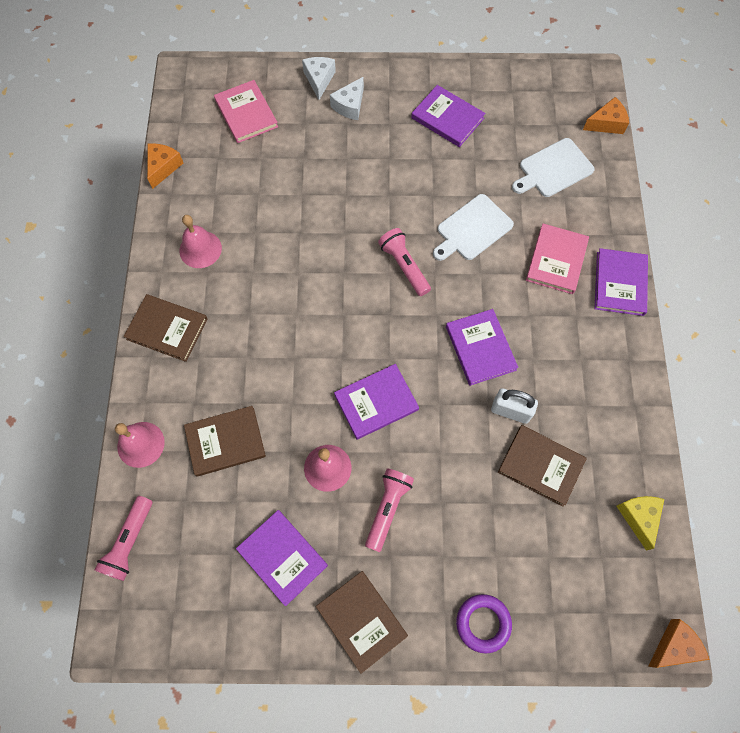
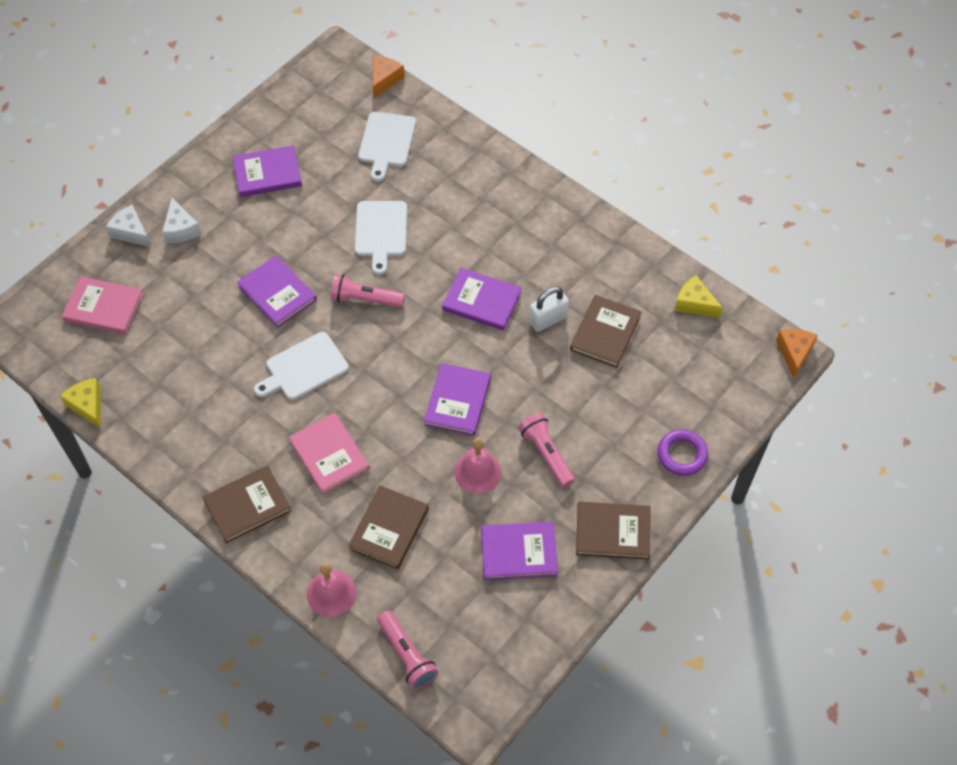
camera: 50 degrees left, 10 degrees down
(163, 167) = (88, 405): orange cheese -> yellow cheese
(200, 249) = (198, 431): pink bell -> none
(309, 273) = (304, 368): none -> white cutting board
(540, 466) = (605, 333): brown book -> brown book turned 45 degrees counterclockwise
(556, 260) = (461, 200): pink book -> pink book (329, 455)
(620, 283) = (519, 177): purple book -> purple book (277, 293)

